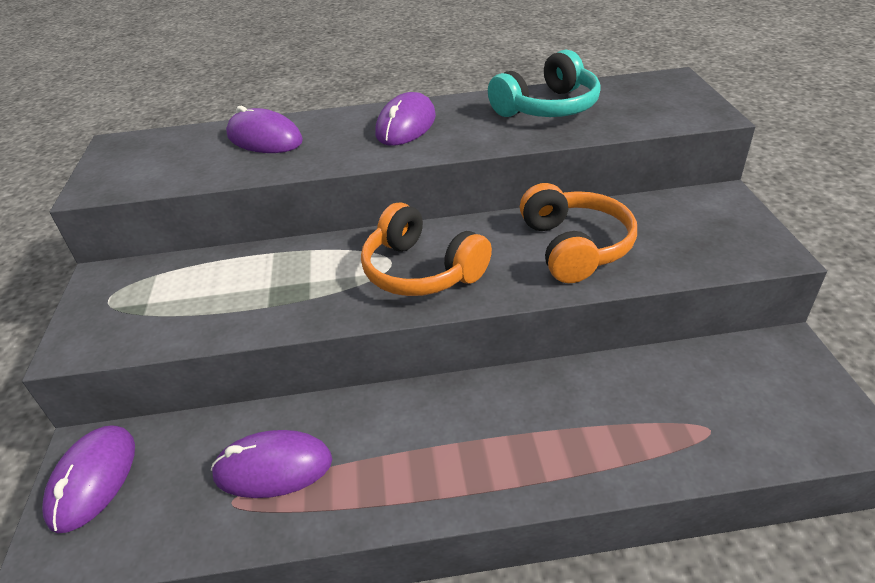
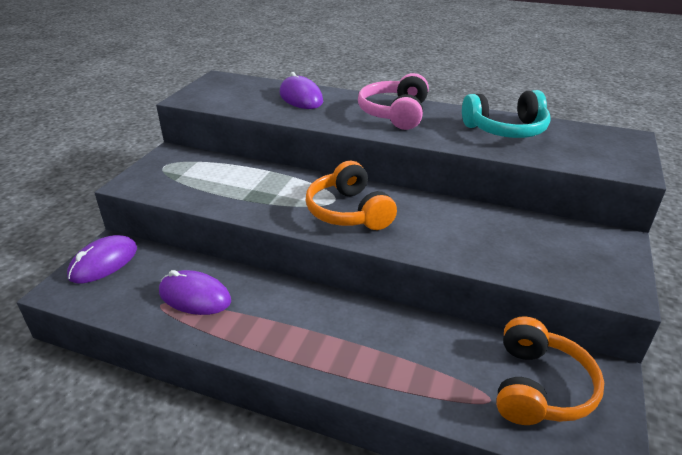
camera: 25 degrees right, 5 degrees down
(406, 125) = (395, 114): purple mouse -> pink headphones
(575, 247) = (466, 233): orange headphones -> orange headphones (539, 387)

